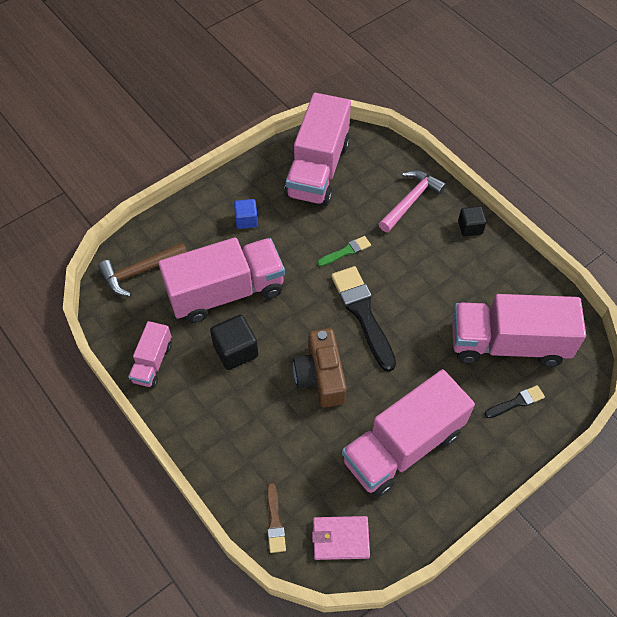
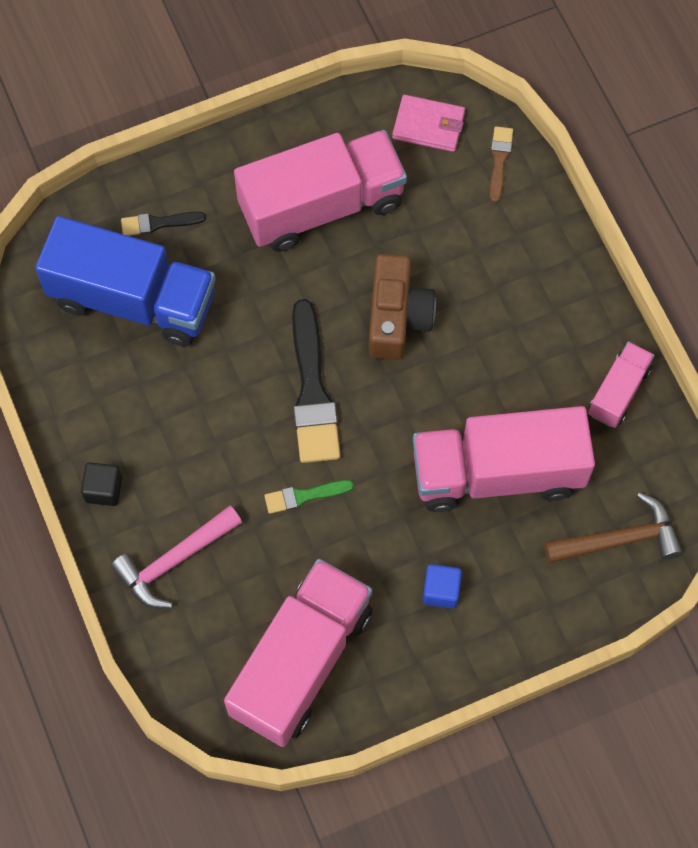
camera: 165 degrees left, 10 degrees up
(235, 351) = (502, 380): black cube -> none
(508, 343) = (133, 300): pink truck -> blue truck

